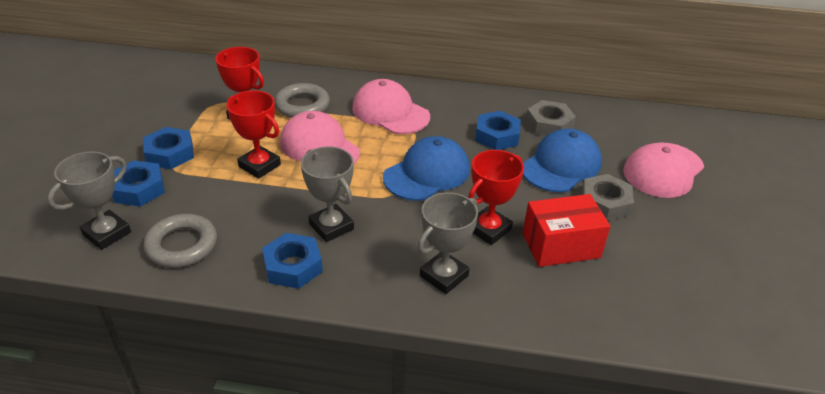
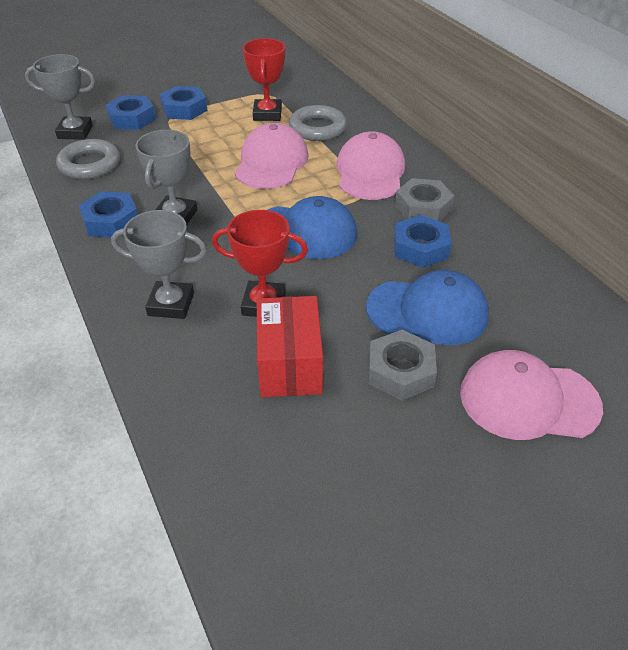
camera: 55 degrees right, 5 degrees up
(259, 166) = (214, 149): red trophy -> none
(549, 124) = (492, 274): grey nut -> grey nut (423, 207)
(561, 245) = (289, 364): red box -> red box turned 45 degrees clockwise

